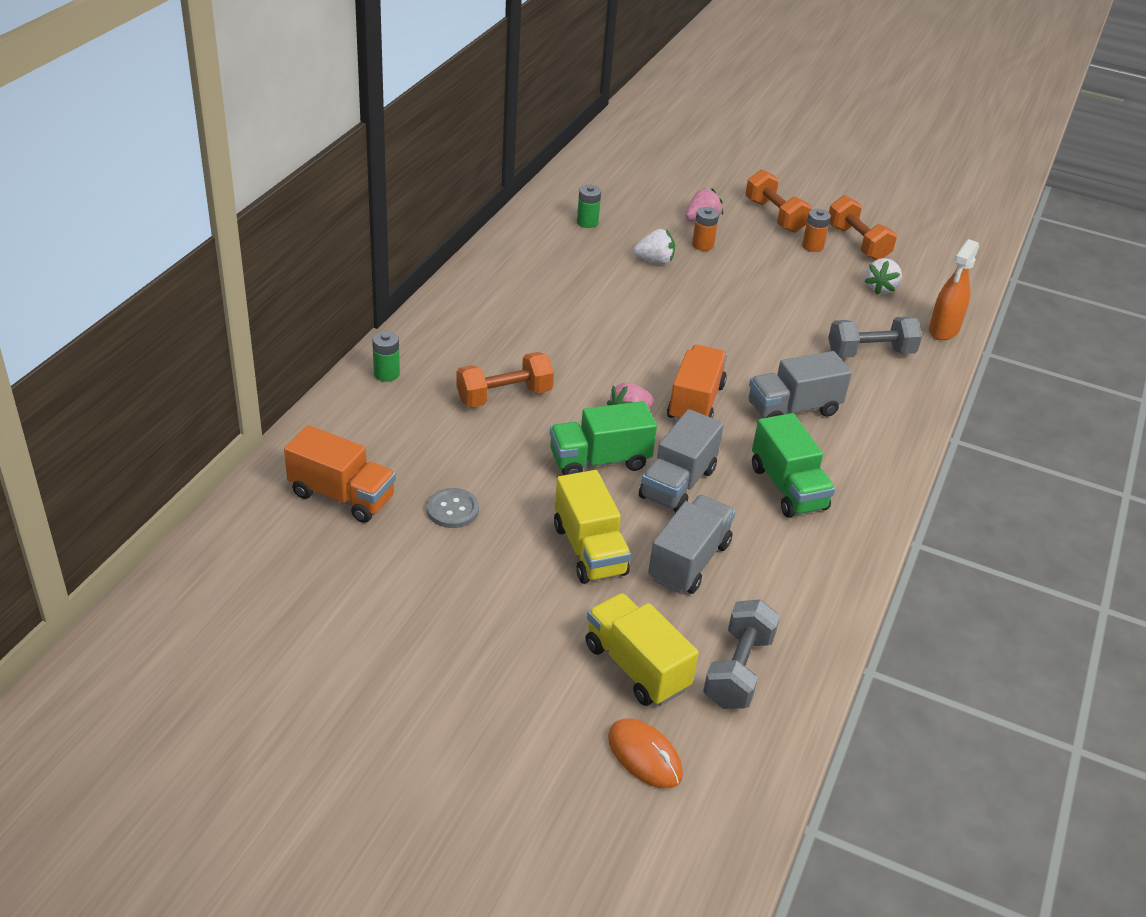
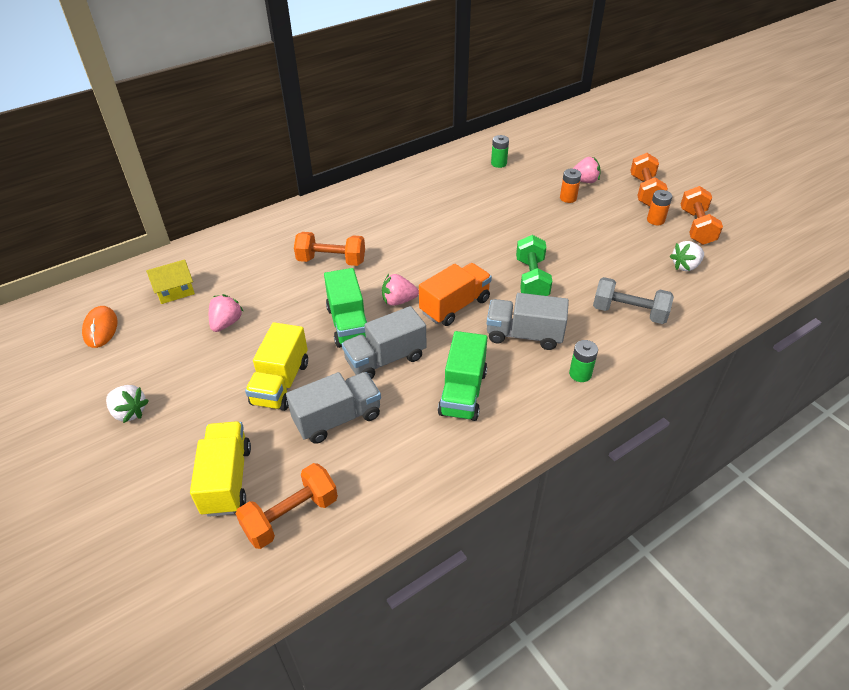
camera: 35 degrees right, 5 degrees up
(342, 496) = (175, 291): orange truck -> yellow house
(386, 374) = (276, 225): green battery -> green battery (580, 374)
(452, 510) = (226, 323): grey button -> pink strawberry
(599, 461) = (348, 324): green truck -> green truck turned 120 degrees counterclockwise
(644, 756) = (167, 548): orange mouse -> orange mouse (101, 328)
(654, 261) = (521, 200): white strawberry -> white strawberry (129, 412)
(738, 670) = (291, 516): grey dumbbell -> orange dumbbell
(747, 348) = (531, 279): none -> green dumbbell
(943, 330) = (712, 314): orange spray bottle -> none

